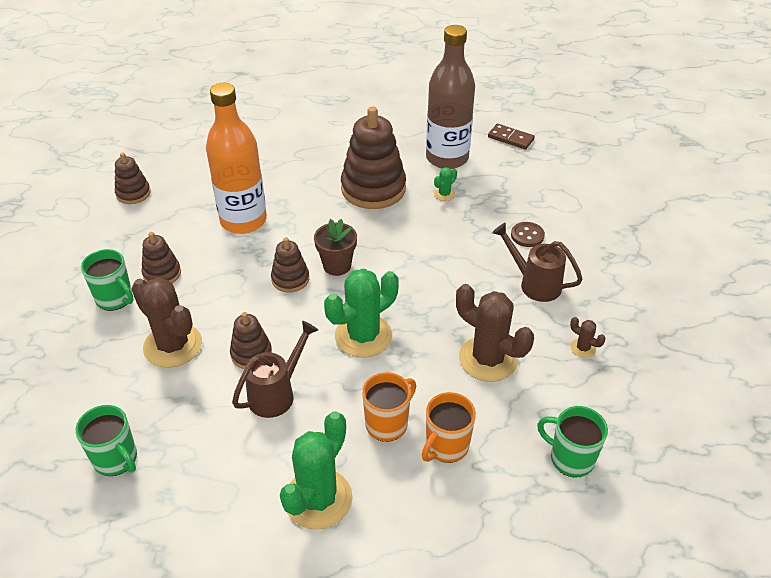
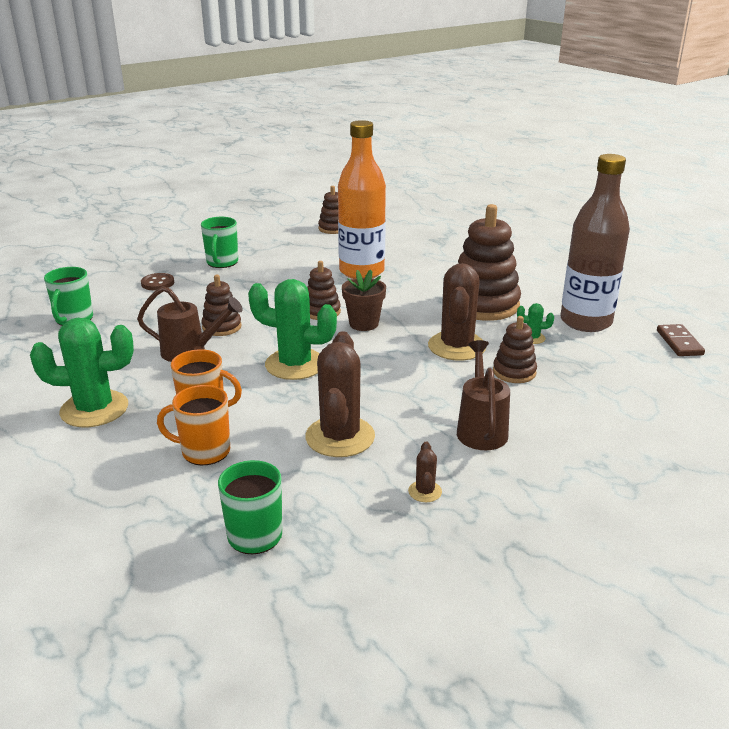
camera: 55 degrees right, 15 degrees down
(162, 273) = (266, 267): brown stacking toy -> brown stacking toy (514, 372)
(173, 345) = (199, 297): brown cactus -> brown cactus (456, 346)
(527, 235) = (546, 401): brown button -> brown button (157, 283)

